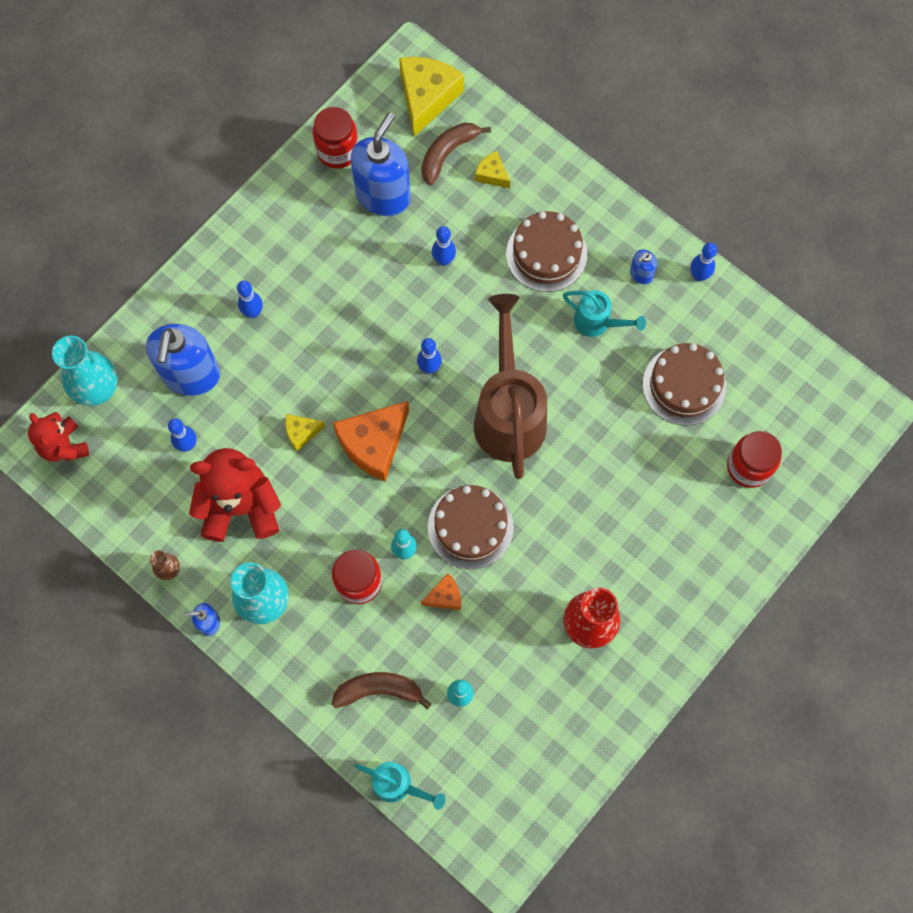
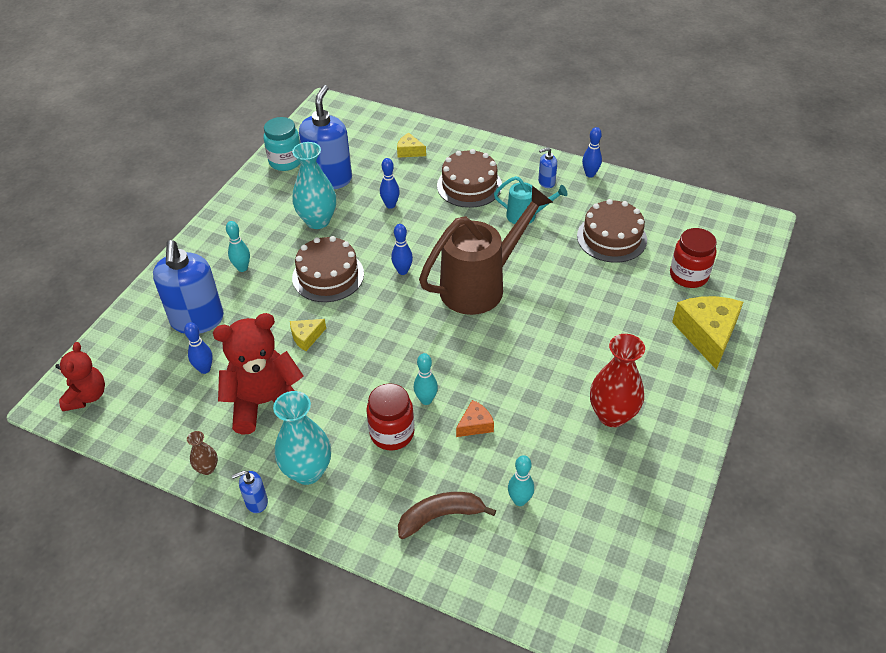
camera: 15 degrees left, 25 degrees down
(64, 446) = (87, 396): red teddy bear -> red teddy bear turned 135 degrees counterclockwise
(98, 390) = (113, 348): turquoise vase -> turquoise vase (317, 221)
(253, 312) = (242, 268): blue bowling pin -> turquoise bowling pin
(337, 151) = (285, 161): red jar -> turquoise jar
(374, 443) = (372, 330): orange cheese -> none
(397, 785) = (488, 596): turquoise watering can -> none
(427, 97) = (345, 121): yellow cheese -> yellow cheese (707, 335)
(448, 153) = (371, 147): brown banana -> none
(470, 527) = (478, 368): brown cake -> brown cake (328, 276)
(509, 414) = (480, 286): brown watering can -> brown watering can turned 75 degrees clockwise
(641, 274) = (546, 182): blue soap dispenser -> blue soap dispenser turned 45 degrees clockwise

